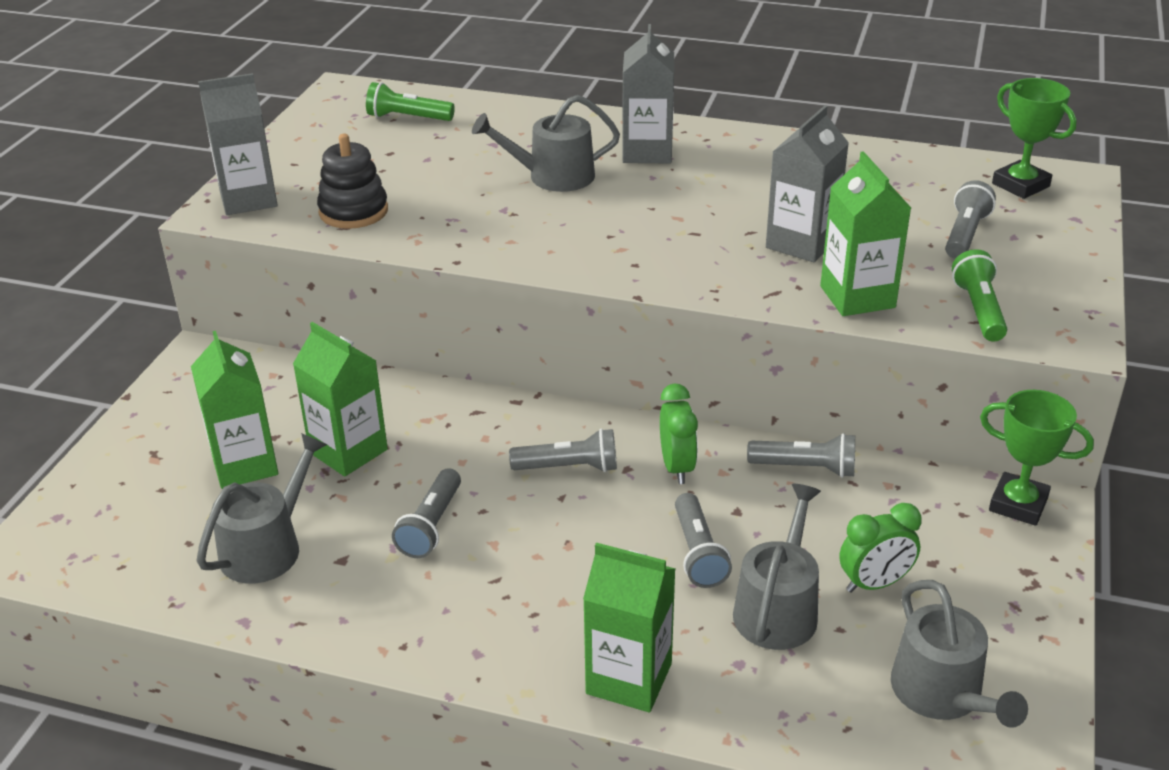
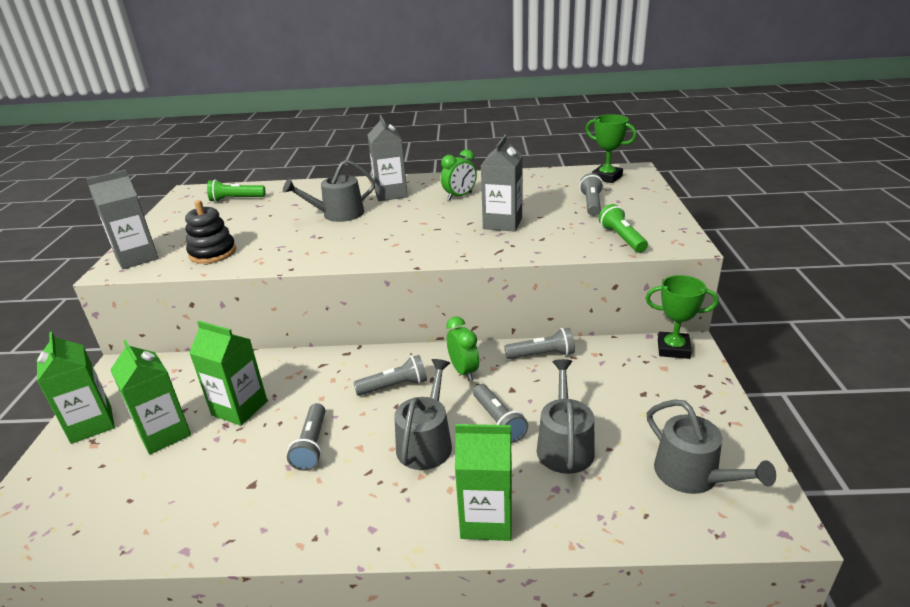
camera: 15 degrees left, 5 degrees down
(267, 547) = (193, 489): grey watering can -> grey watering can (426, 442)
(857, 297) = (549, 244): green carton -> green carton (91, 424)
(874, 584) = (616, 414): green clock -> green clock (459, 196)

